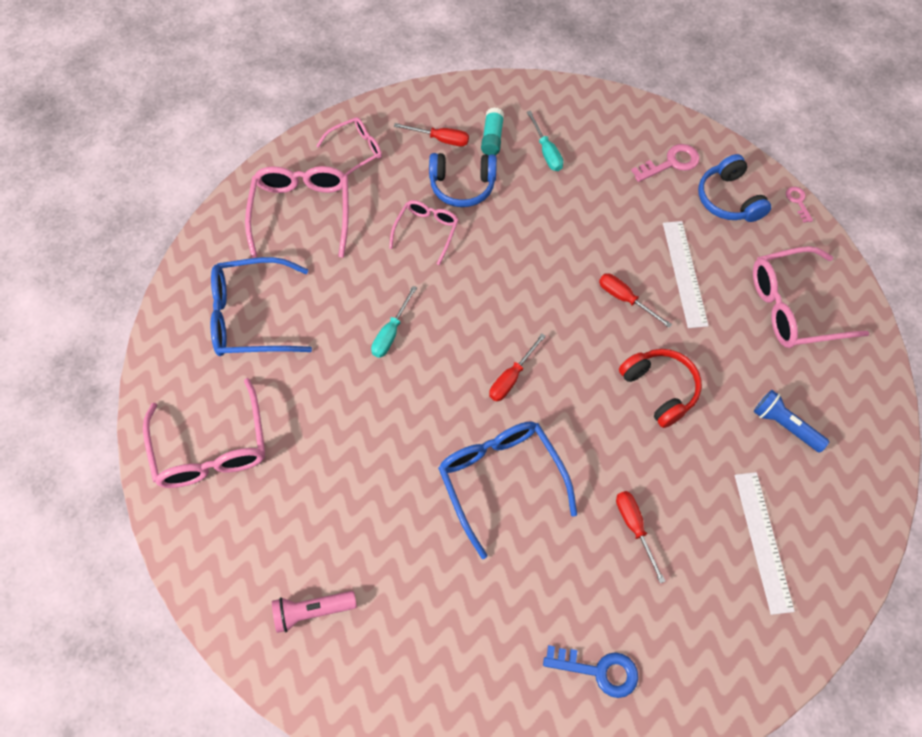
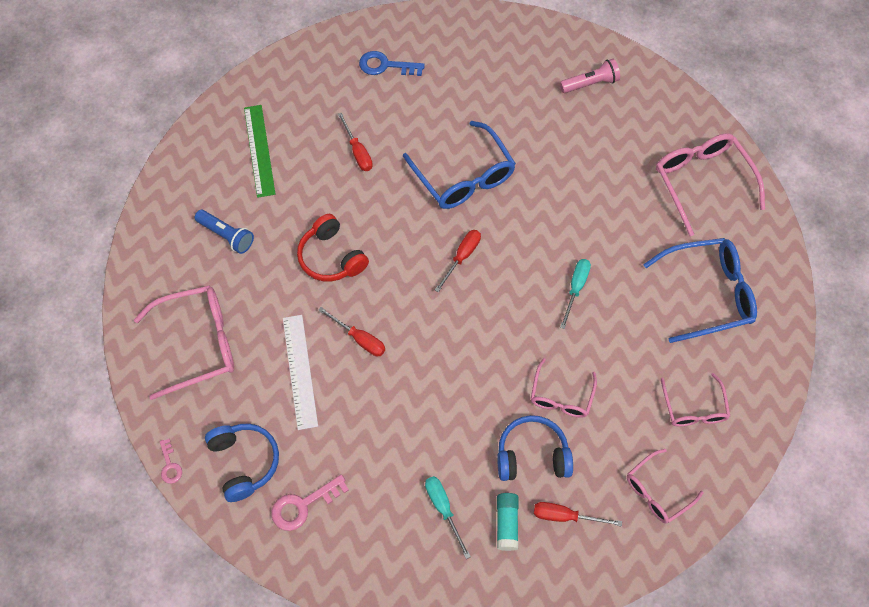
camera: 175 degrees right, 0 degrees up
(302, 212) = (694, 408): pink glasses -> pink glasses, size x0.59
(763, 541) = (259, 150): white ruler -> green ruler

